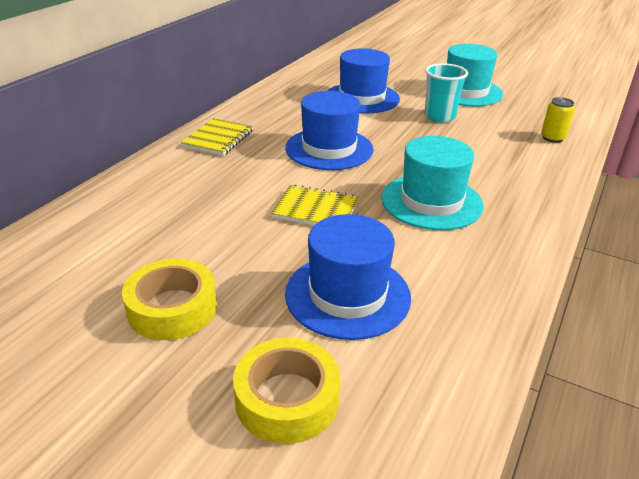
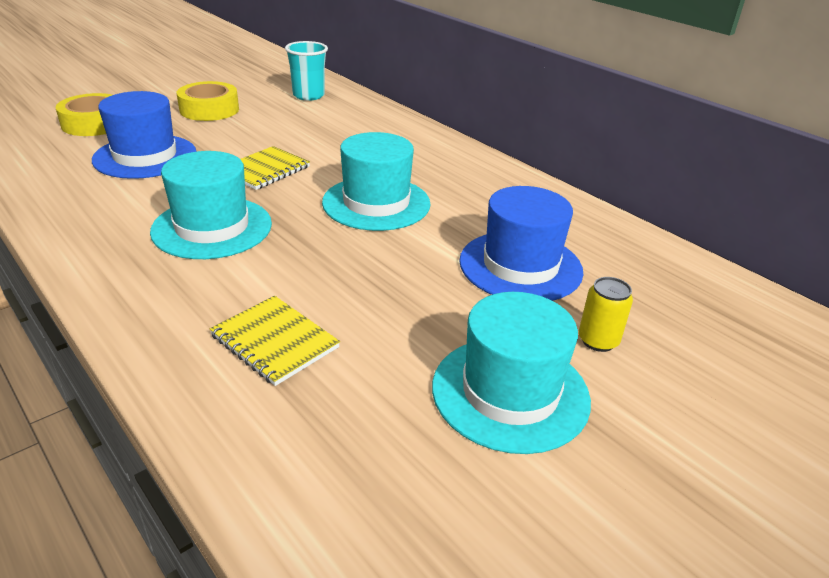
camera: 110 degrees right, 0 degrees up
(218, 139) = (442, 155): yellow notebook -> yellow notebook (274, 342)
(329, 149) = (376, 203): blue hat -> turquoise hat
(439, 116) = (416, 315): turquoise cup -> turquoise cup (308, 95)
(552, 138) = (254, 410): yellow can -> yellow can (598, 340)

